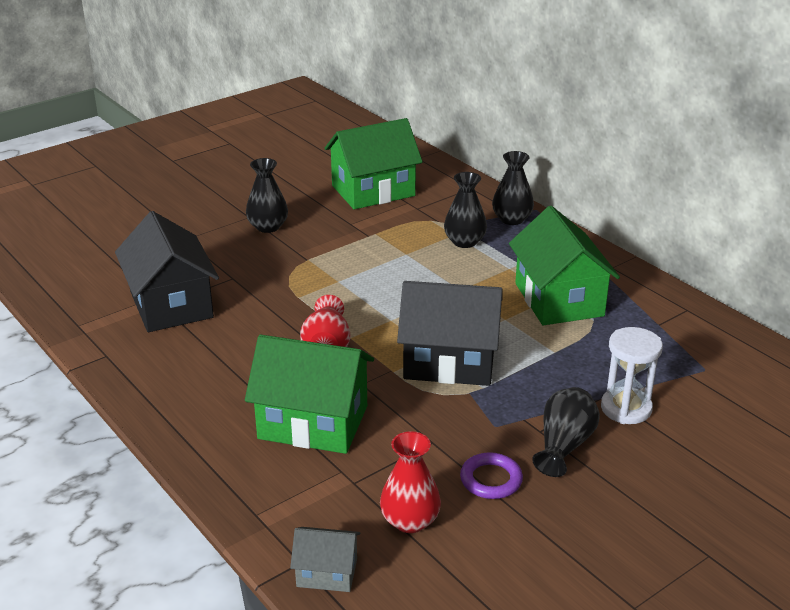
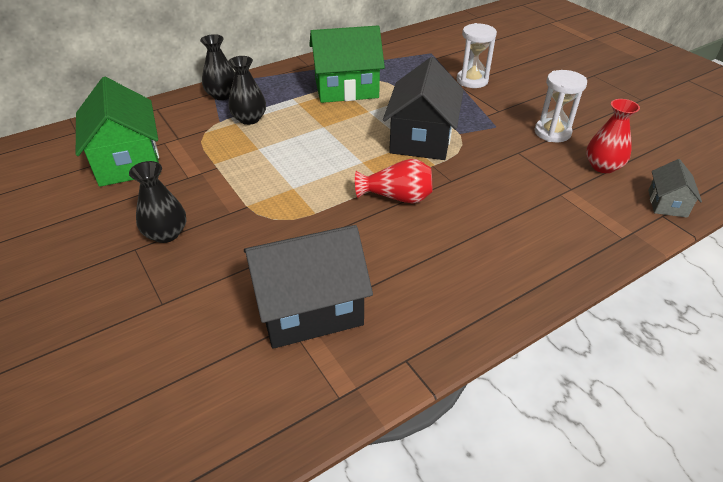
camera: 85 degrees left, 10 degrees up
(313, 422) = (504, 207): green house -> none
(491, 480) = (552, 132): purple ring -> white hourglass
(564, 445) = (512, 104): black vase -> none

